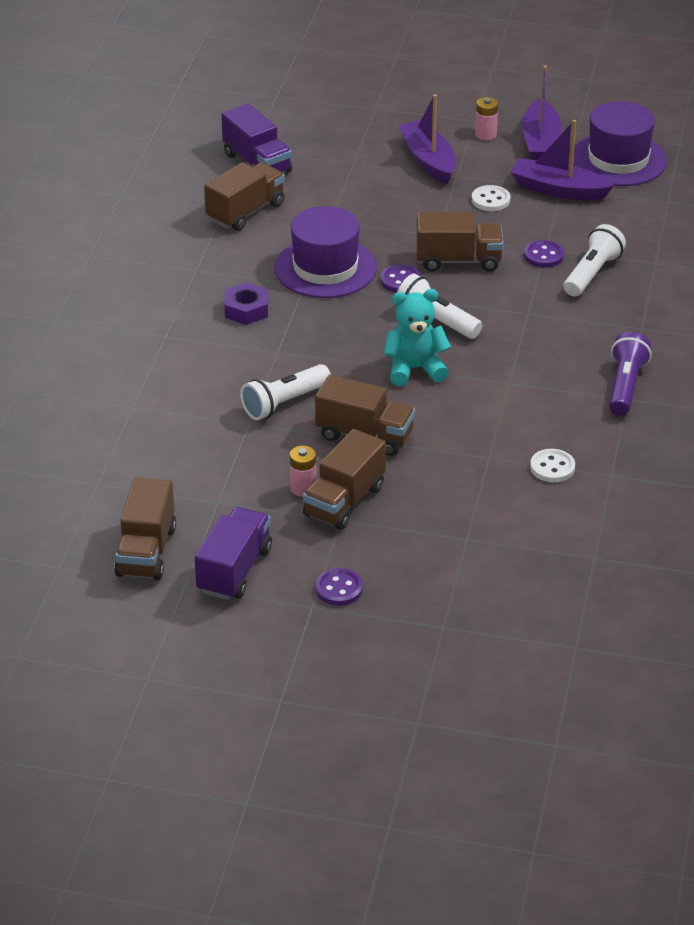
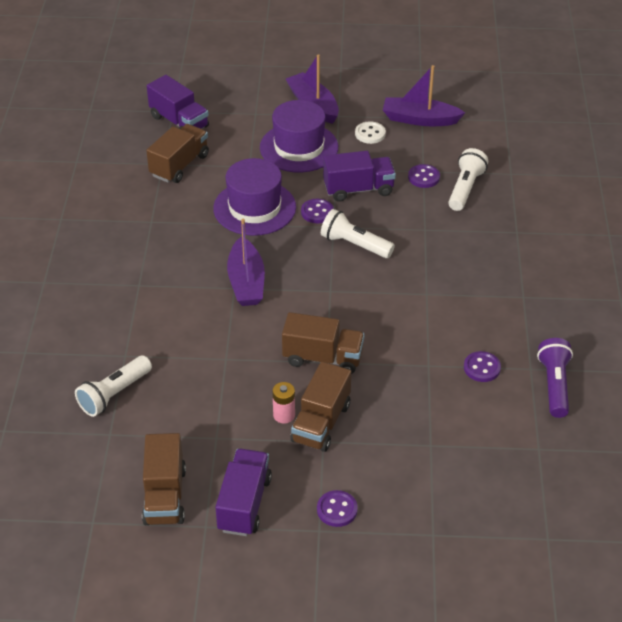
camera: 10 degrees left, 5 degrees up
(246, 310) = (199, 253): purple nut -> none
(284, 403) = (250, 336): white flashlight -> white flashlight (114, 394)
(415, 369) = (348, 291): turquoise teddy bear -> none
(458, 261) = (358, 189): brown truck -> purple truck
(485, 135) = (352, 79): pink battery -> none
(540, 142) = (395, 80): purple boat -> purple boat (246, 282)
(552, 467) = (482, 368): white button -> purple button
(618, 159) = (458, 89): purple hat -> purple hat (299, 147)
(625, 386) = (518, 285): purple flashlight -> purple flashlight (554, 385)

